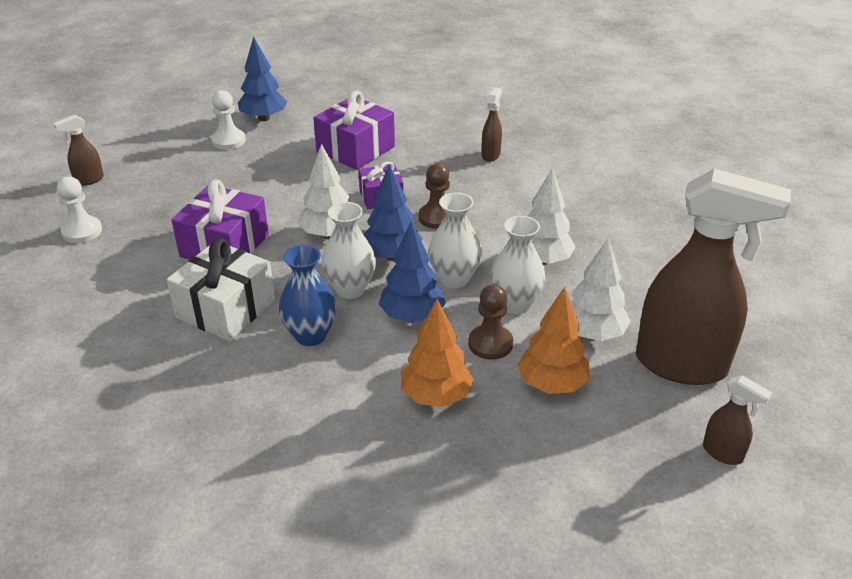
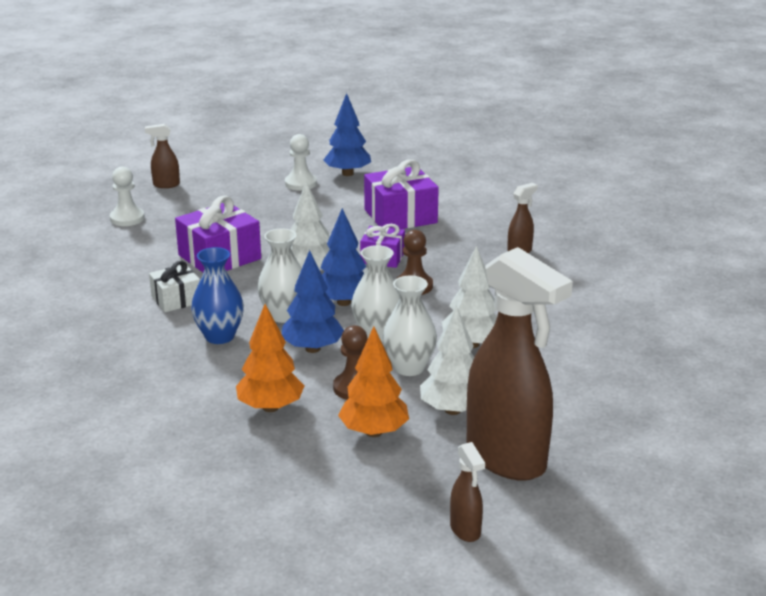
camera: 30 degrees right, 10 degrees down
(226, 309) = (176, 299): white gift -> white gift, size x0.60

